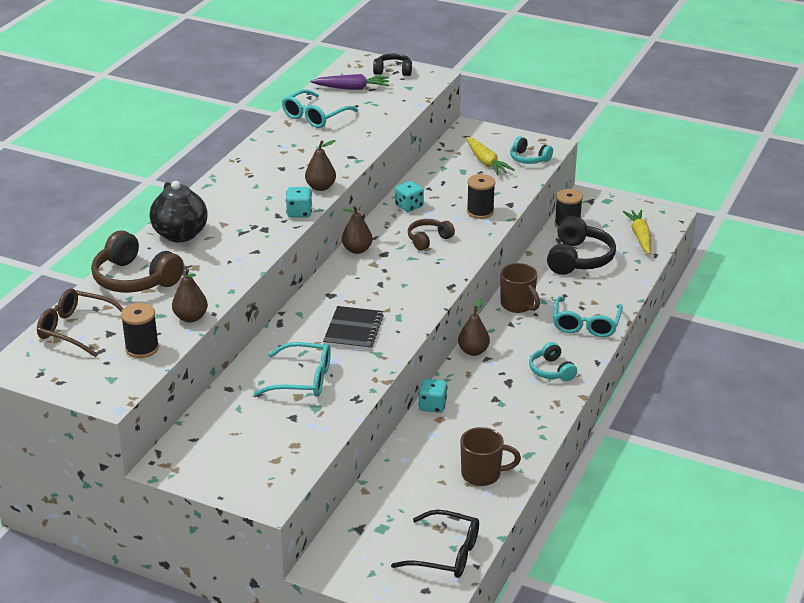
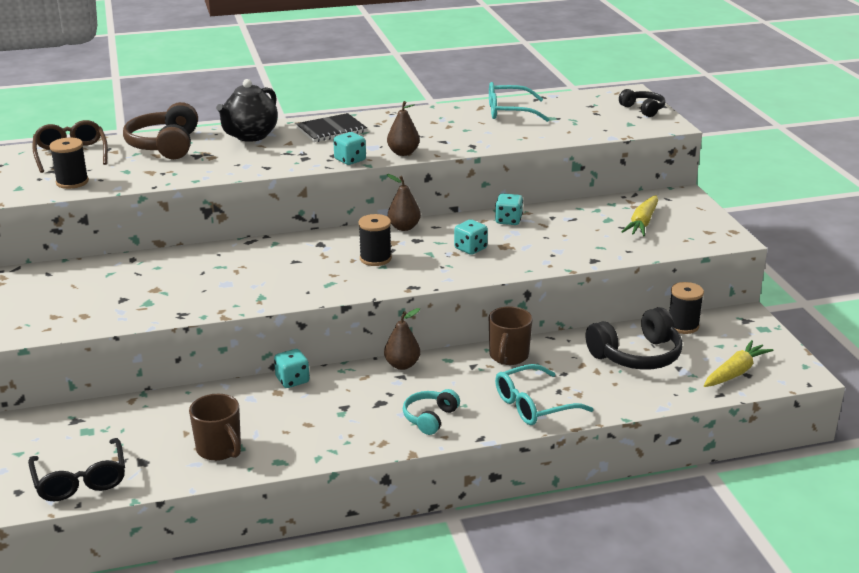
camera: 50 degrees right, 5 degrees down
(191, 317) = (137, 181): brown pear -> none
(302, 379) = (181, 282): turquoise glasses -> none
(352, 88) = (582, 107): purple carrot -> none
(353, 330) = (281, 273): black notebook -> black notebook (331, 130)
(428, 239) = (470, 249): brown headphones -> turquoise dice
(480, 212) = (555, 252): black spool -> black spool (375, 258)
(528, 159) = (687, 238): turquoise headphones -> none

